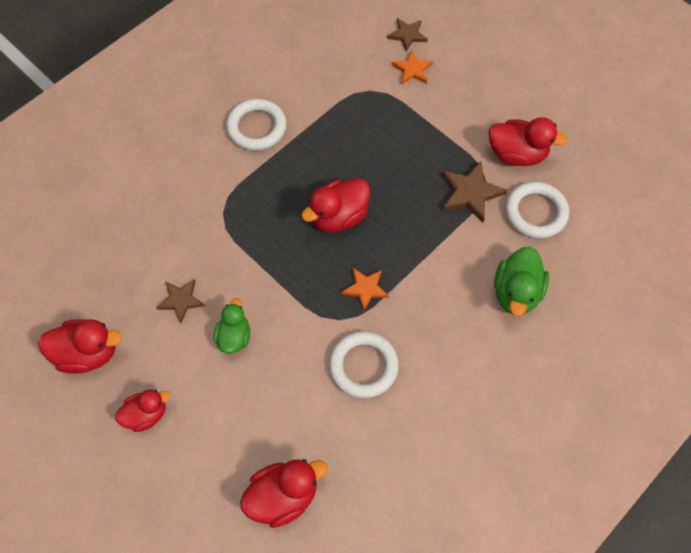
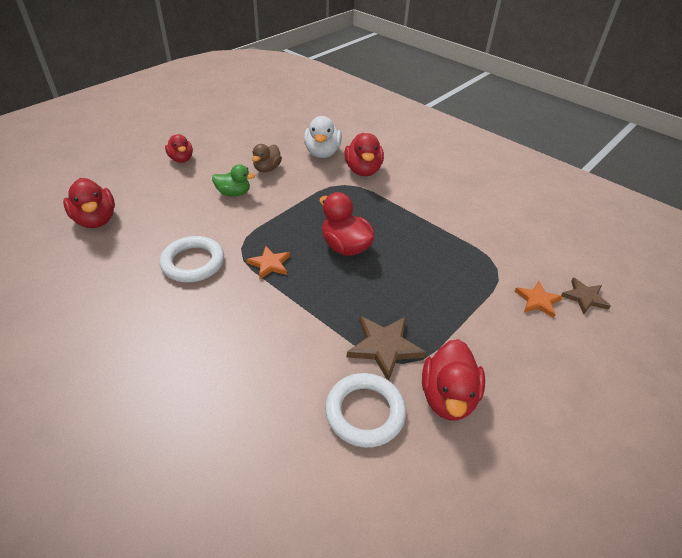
camera: 85 degrees right, 20 degrees down
(88, 353) = (231, 136): red duck -> red duck (363, 170)
(148, 234) = (322, 153): none -> white duck
(181, 300) = (267, 169): brown star -> brown duck
(256, 127) = (430, 198): white ring -> none
(516, 292) = (256, 385): green duck -> none

